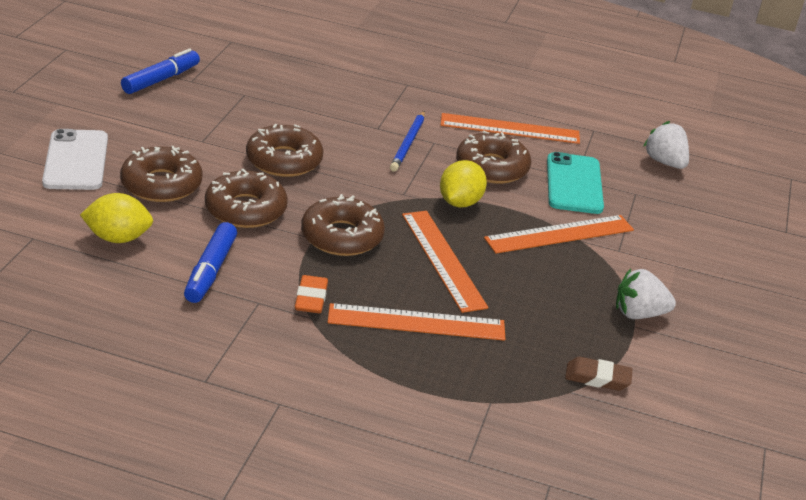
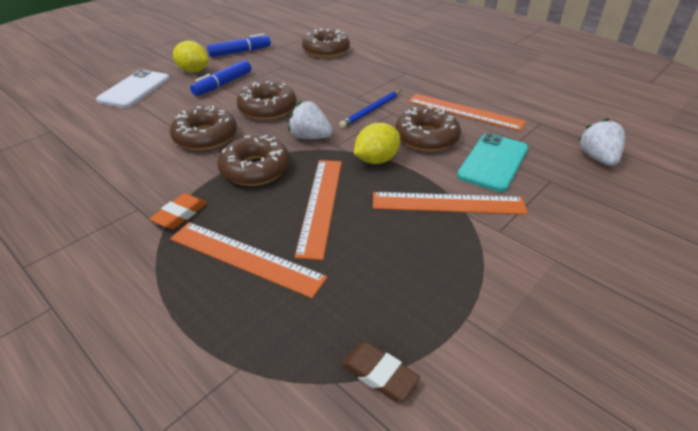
camera: 30 degrees right, 5 degrees up
(118, 238) = (100, 141): yellow lemon -> yellow lemon (193, 71)
(161, 184) = (169, 111): brown donut -> brown donut (326, 50)
(210, 271) = (132, 176): blue marker -> blue marker (223, 84)
(638, 314) = (479, 305): white strawberry -> white strawberry (310, 137)

